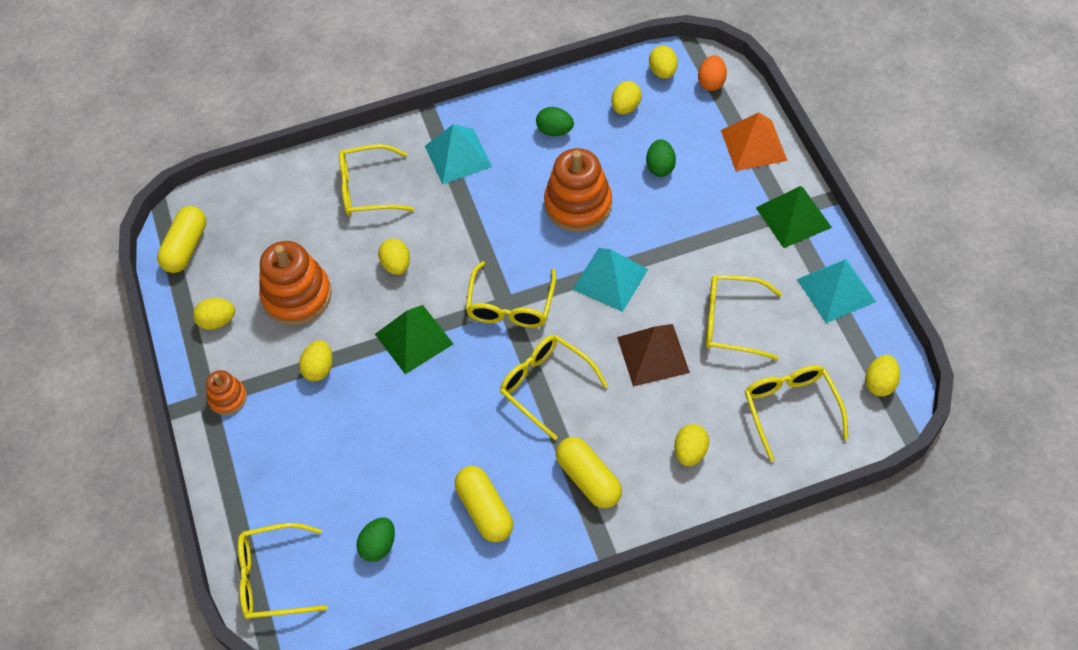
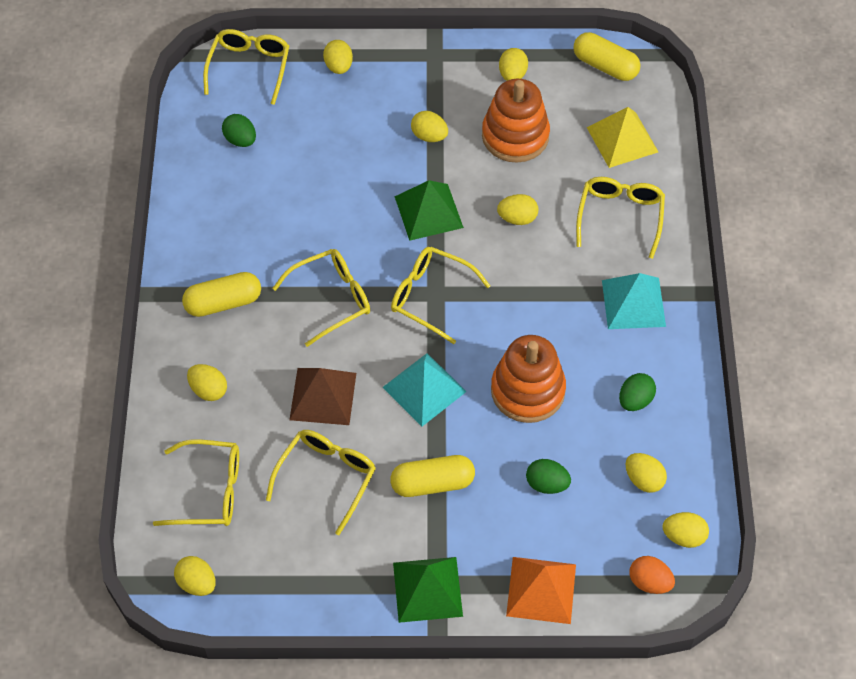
camera: 105 degrees right, 0 degrees up
(227, 398) = (429, 68): orange stacking toy -> none
(247, 486) = (338, 66): none -> yellow egg
(275, 210) = (622, 139): none -> yellow pyramid
(485, 510) = (234, 219): yellow capsule -> yellow capsule (432, 483)
(836, 290) = (320, 591): turquoise pyramid -> none

